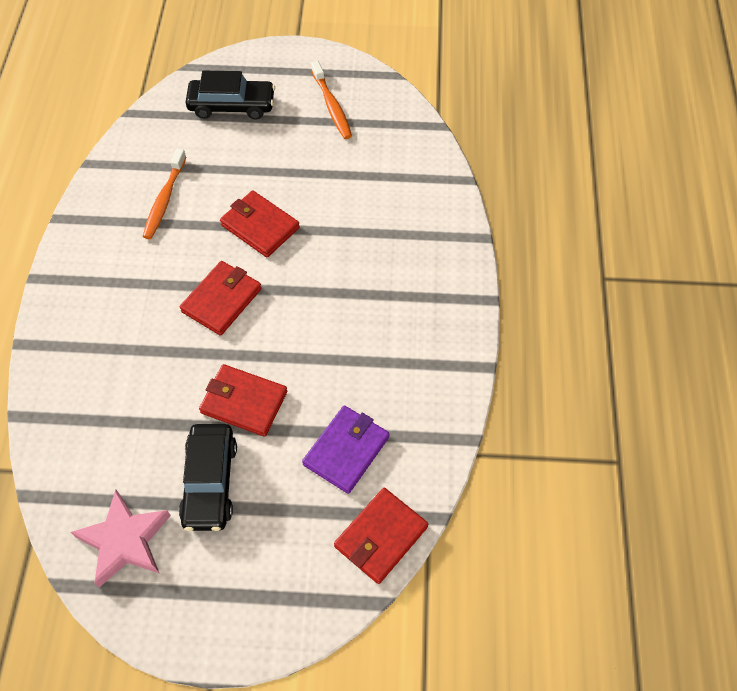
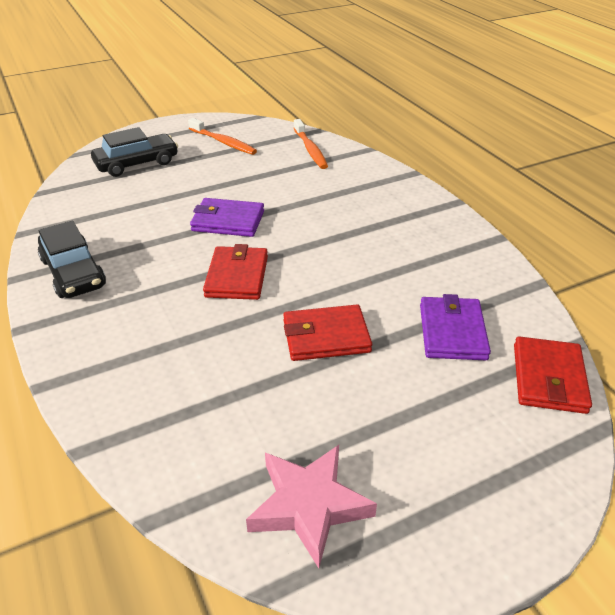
camera: 30 degrees left, 20 degrees down
(165, 199) = (122, 232): orange toothbrush -> orange toothbrush (310, 149)
(210, 482) = (352, 410): black car -> black car (73, 273)
(260, 226) = (228, 221): red wallet -> purple wallet

